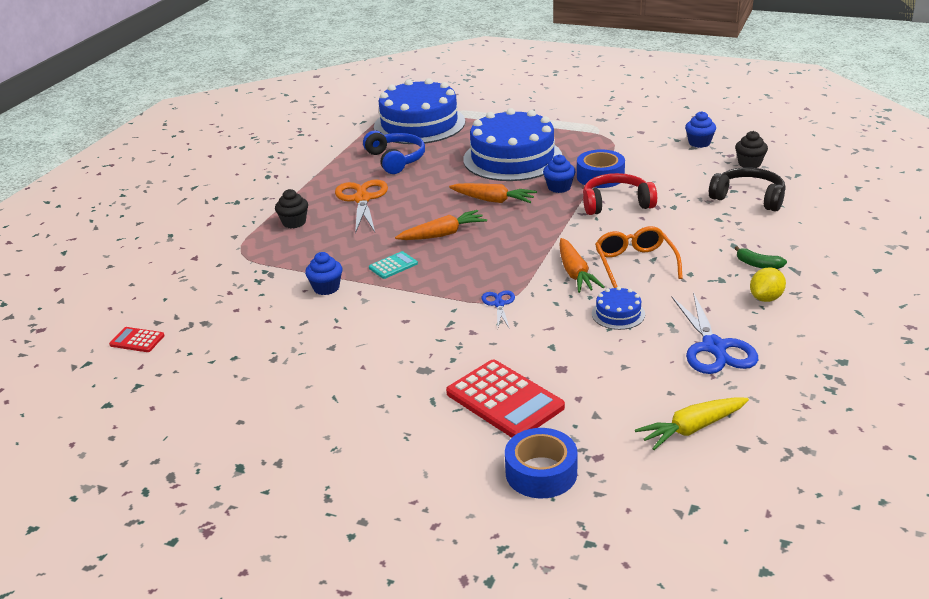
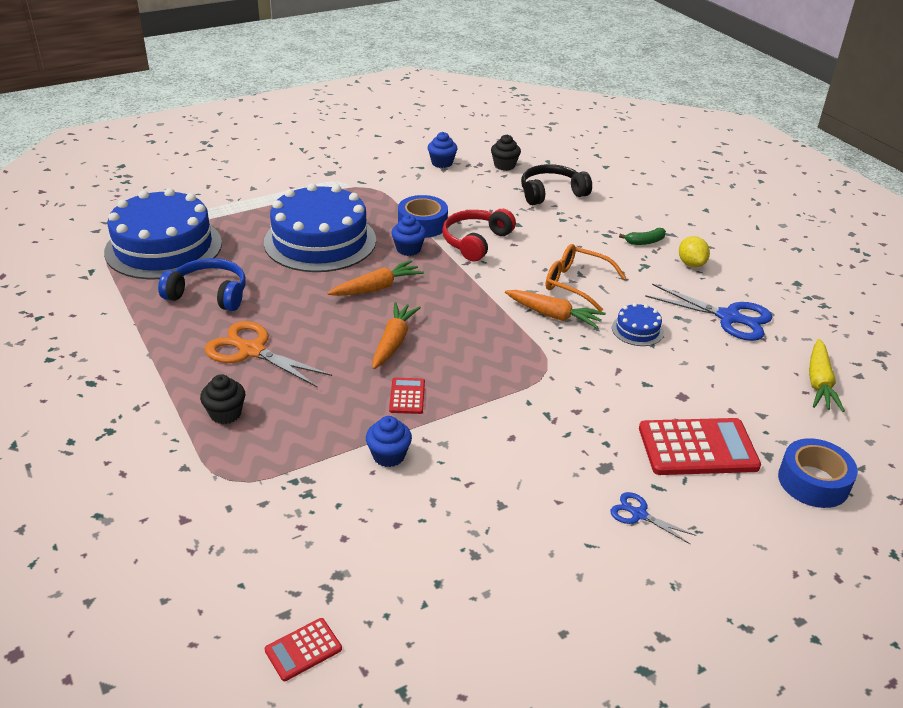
camera: 55 degrees left, 5 degrees up
(393, 266) = (407, 396): turquoise calculator -> red calculator
(499, 304) = (551, 375): blue scissors -> blue scissors (639, 514)

